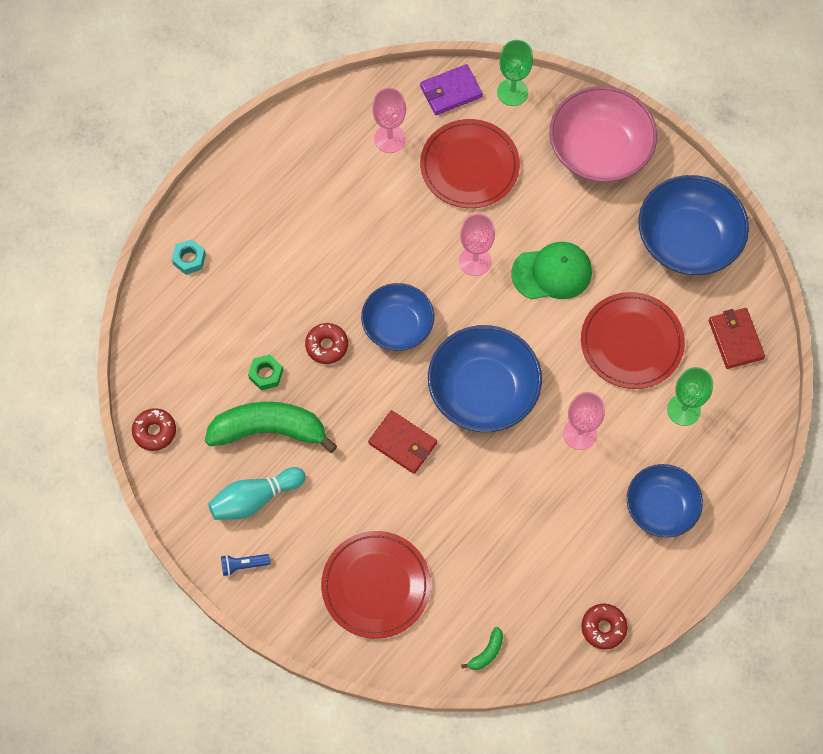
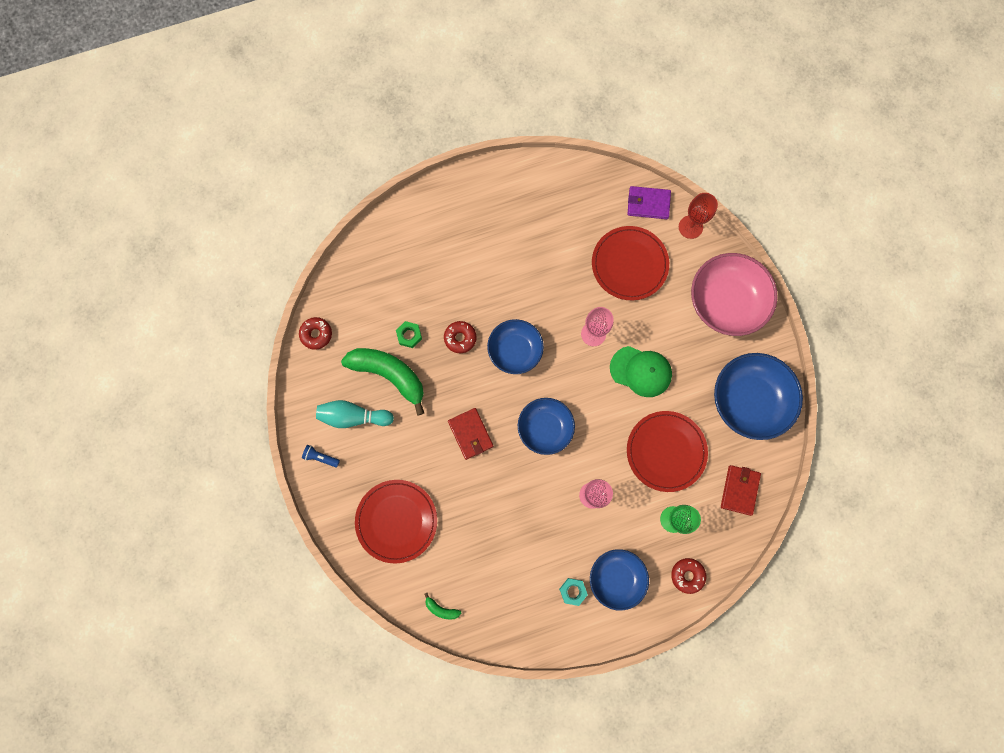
camera: 30 degrees right, 10 degrees up
(189, 259) = (405, 228): turquoise nut -> turquoise nut (572, 591)
(390, 139) = (586, 215): pink goblet -> none
(483, 391) = (545, 428): blue bowl -> blue bowl, size x0.65
(487, 652) = (441, 609): green banana -> green banana turned 45 degrees clockwise
(512, 92) = (690, 227): green goblet -> red goblet
(603, 628) = (528, 638): red donut -> red donut (687, 575)

